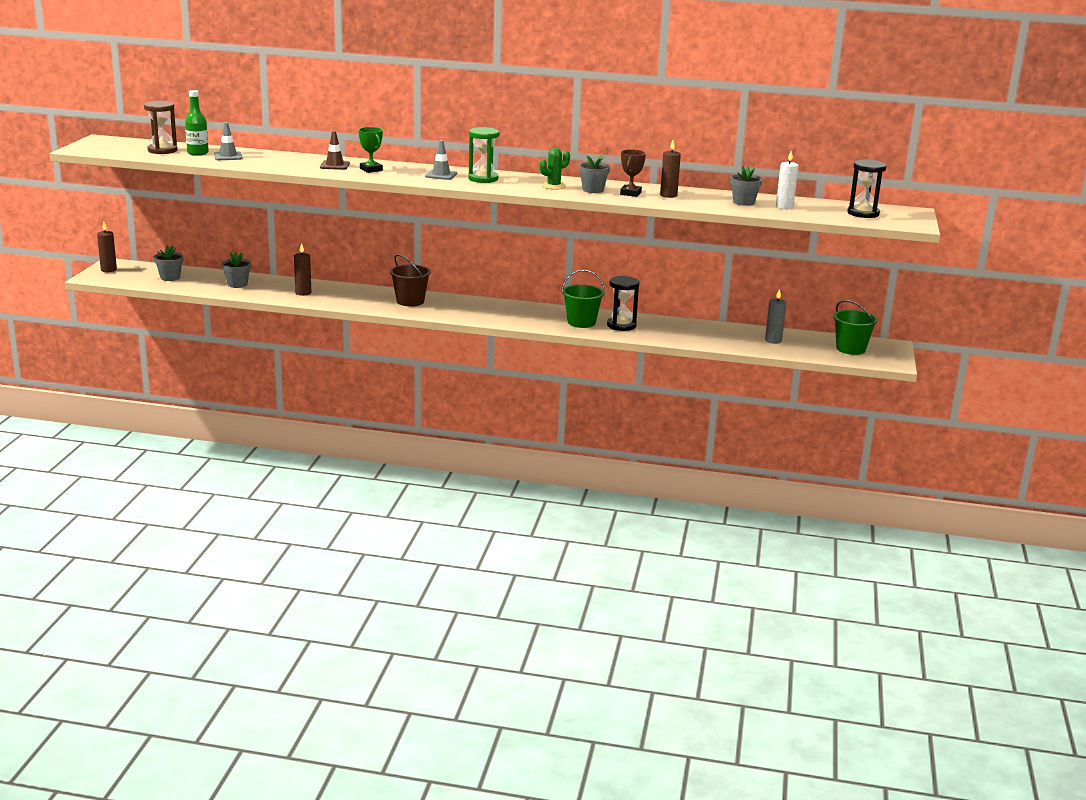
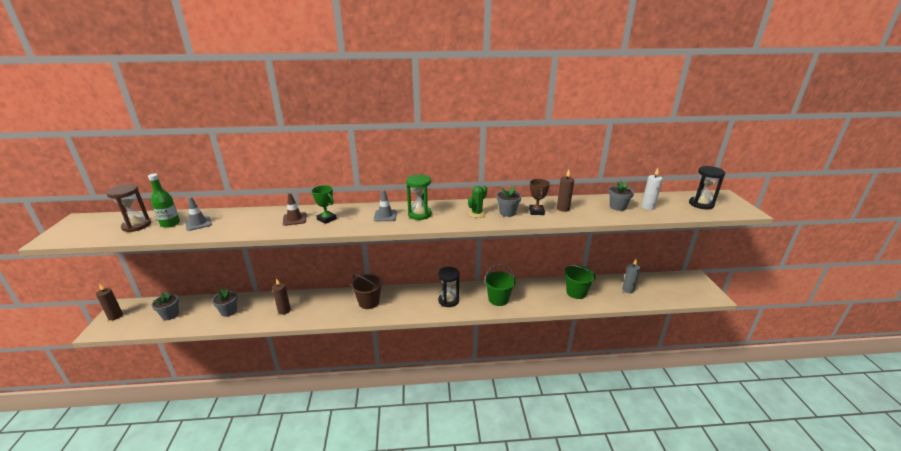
camera: 15 degrees left, 5 degrees up
(621, 325) = (526, 296): black hourglass -> black hourglass (448, 300)
(850, 349) = (678, 287): green bucket -> green bucket (576, 292)

